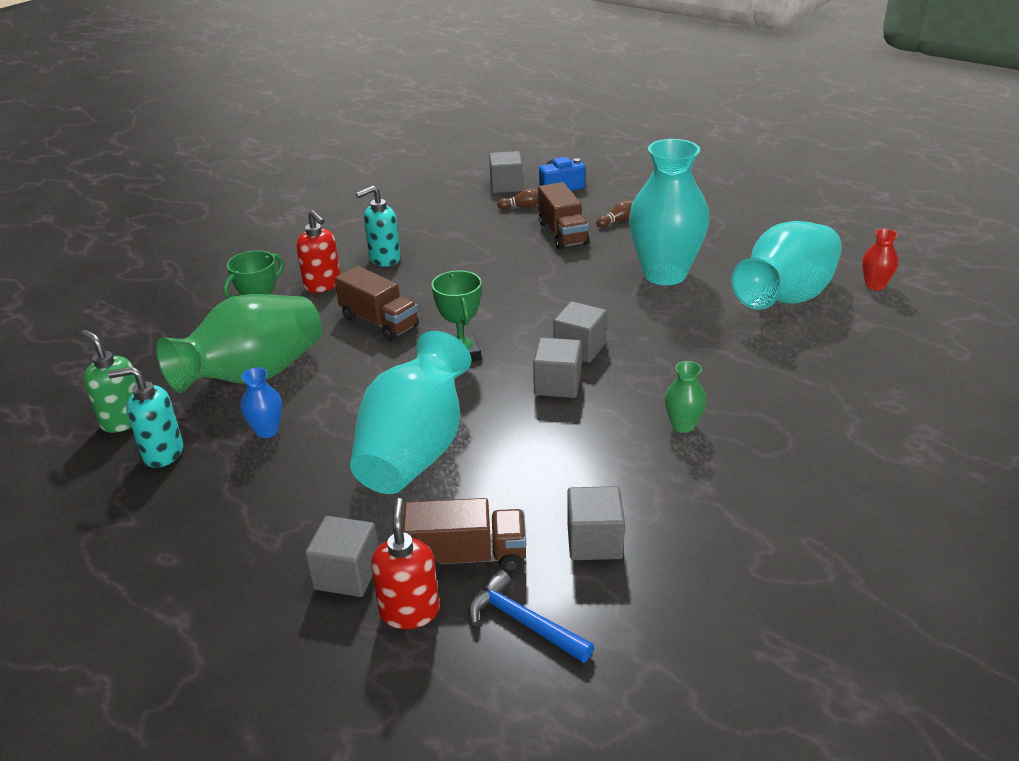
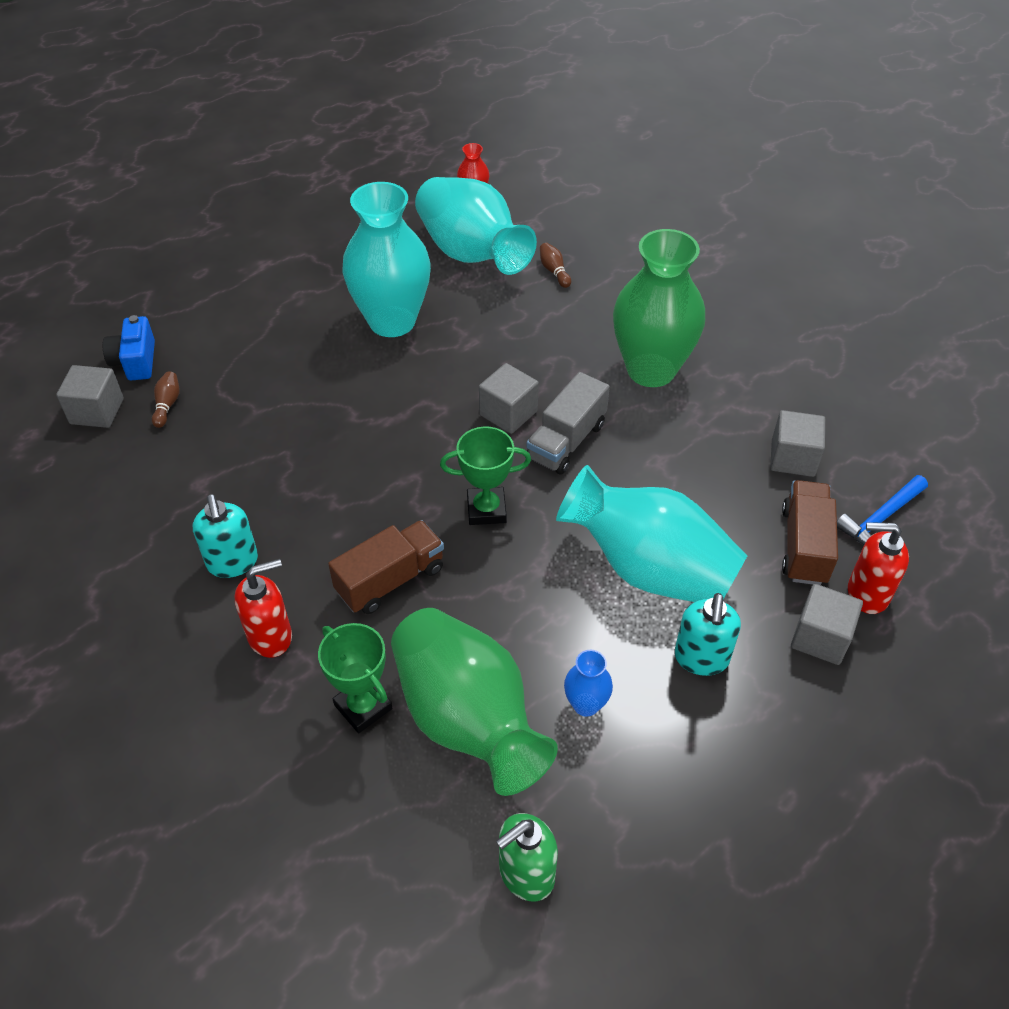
camera: 80 degrees left, 15 degrees up
(162, 453) = (605, 818): turquoise soap dispenser -> turquoise soap dispenser (701, 658)
(557, 384) = (566, 441): grey cube -> grey truck
(562, 233) = (259, 381): brown truck -> none
(618, 221) = (255, 330): brown bowling pin -> brown bowling pin (554, 271)
(683, 425) = (651, 370): green vase -> green vase, size x2.36

